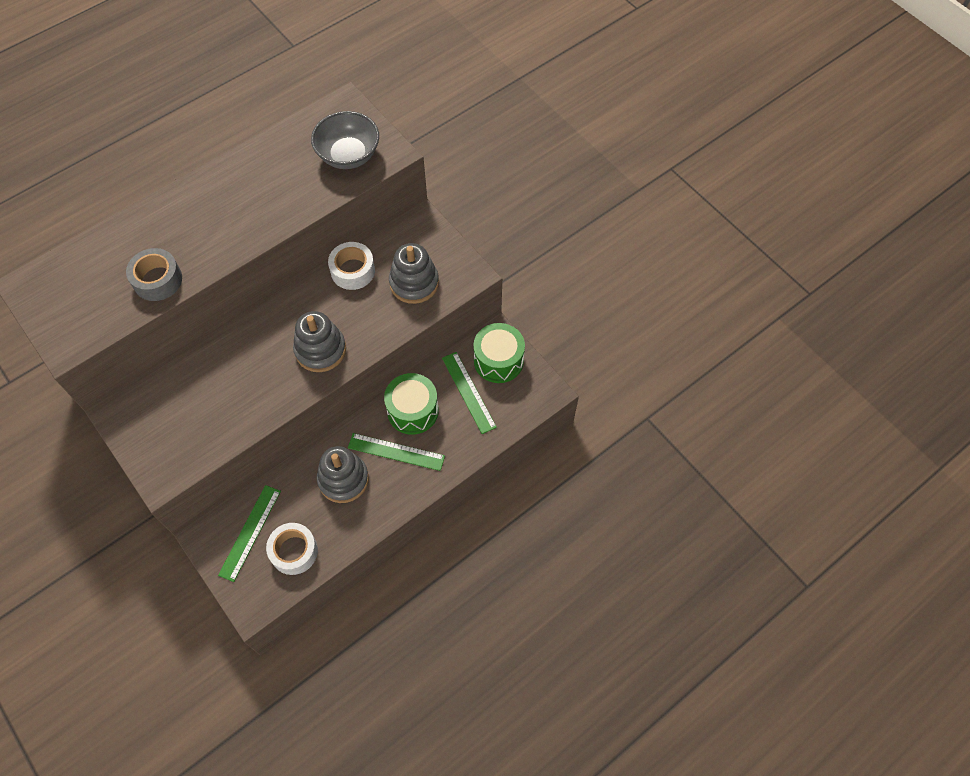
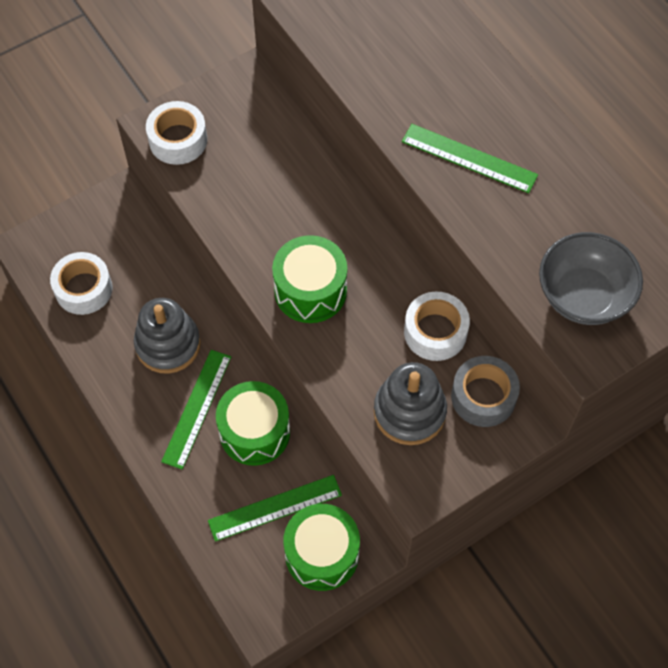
camera: 95 degrees right, 0 degrees up
(157, 280) = (379, 77): grey tape -> grey tape (483, 396)
(178, 459) = (178, 140): none -> white tape
(250, 532) = (116, 242): green ruler -> green ruler (469, 158)
(320, 350) = (310, 290): grey stacking toy -> green drum

